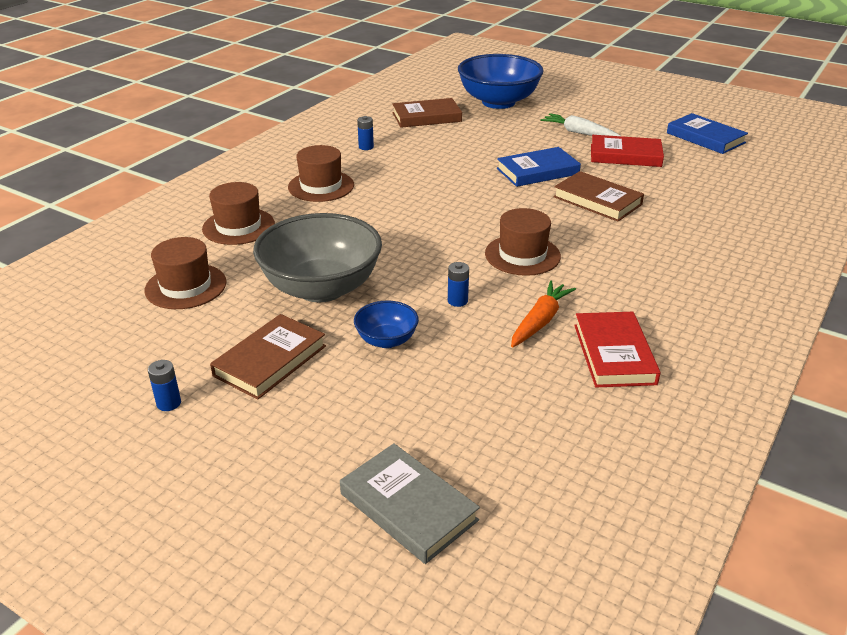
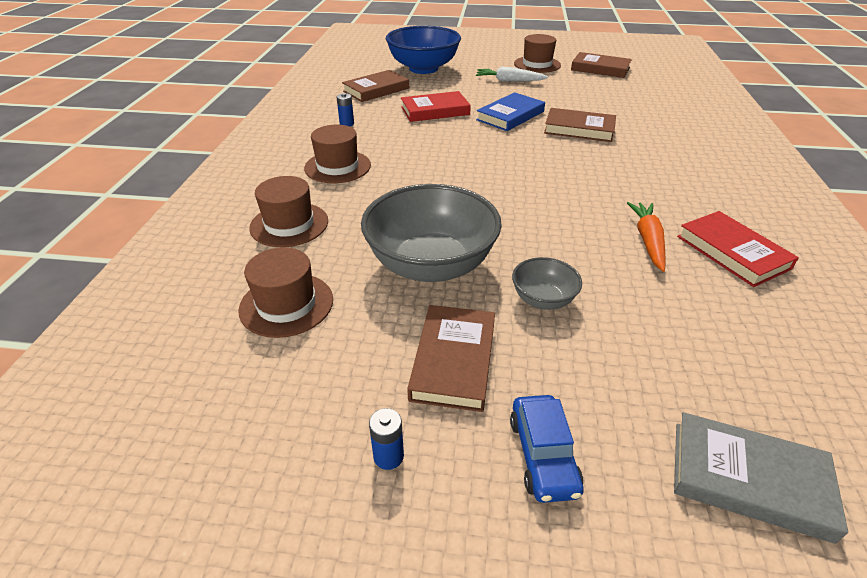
camera: 25 degrees left, 5 degrees up
(272, 439) = (543, 455): none -> blue car
(386, 340) = (543, 299): blue bowl -> grey bowl
(457, 301) = (564, 242): blue battery -> none
(522, 255) = (572, 186): brown hat -> brown hat (537, 64)
(625, 155) = (561, 91): red book -> red book (435, 111)
(705, 138) = (600, 69): blue book -> brown book

